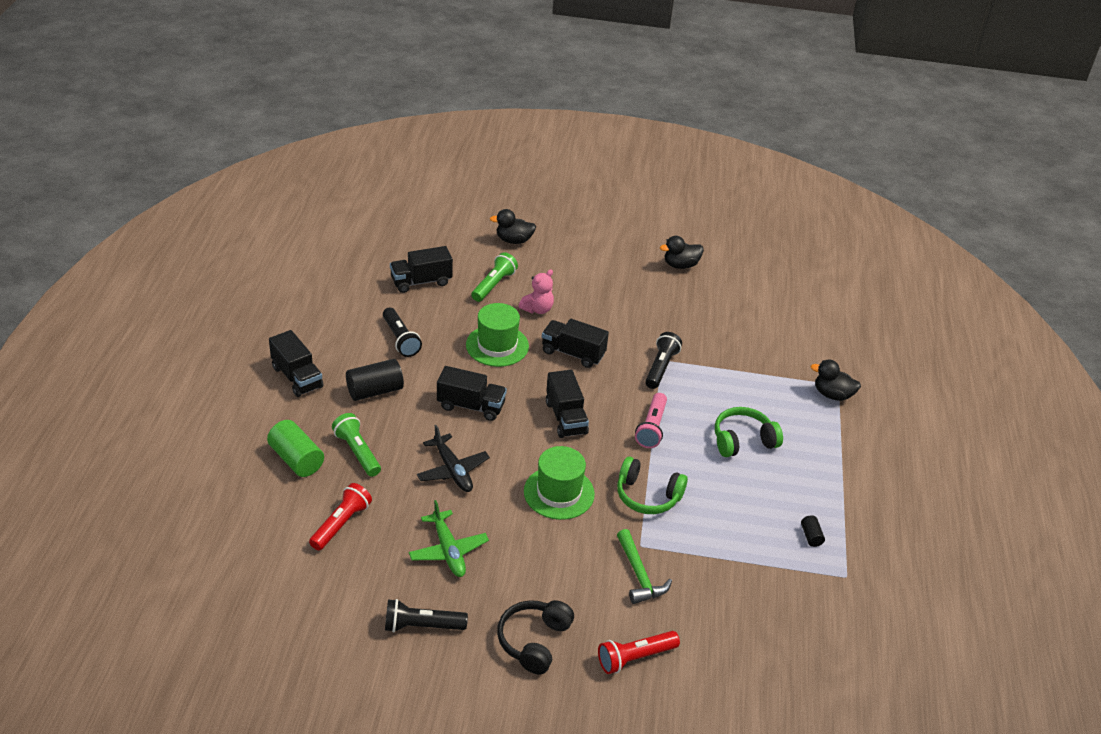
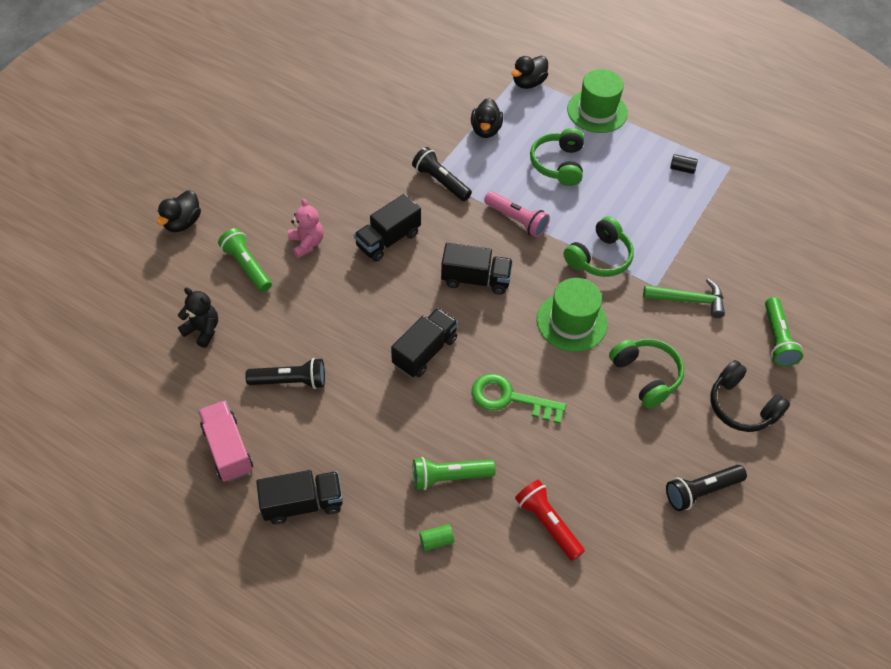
camera: 65 degrees left, 15 degrees up
(296, 459) = (436, 540): green cylinder -> green cylinder, size x0.49
(325, 326) = (228, 449): none -> pink truck
(375, 391) = (362, 431): black cylinder -> none
(421, 281) = (203, 330): black truck -> black teddy bear
(422, 626) = (701, 491): black flashlight -> black flashlight turned 45 degrees clockwise
(448, 550) = (614, 438): green plane -> none
(452, 470) = (509, 398): black plane -> green key
(497, 345) = (345, 297): green hat -> green hat (597, 111)
(528, 559) = (645, 376): none -> green headphones
(635, 658) = (777, 339): red flashlight -> green flashlight
(680, 265) = (303, 108): black duck -> black duck (485, 130)

